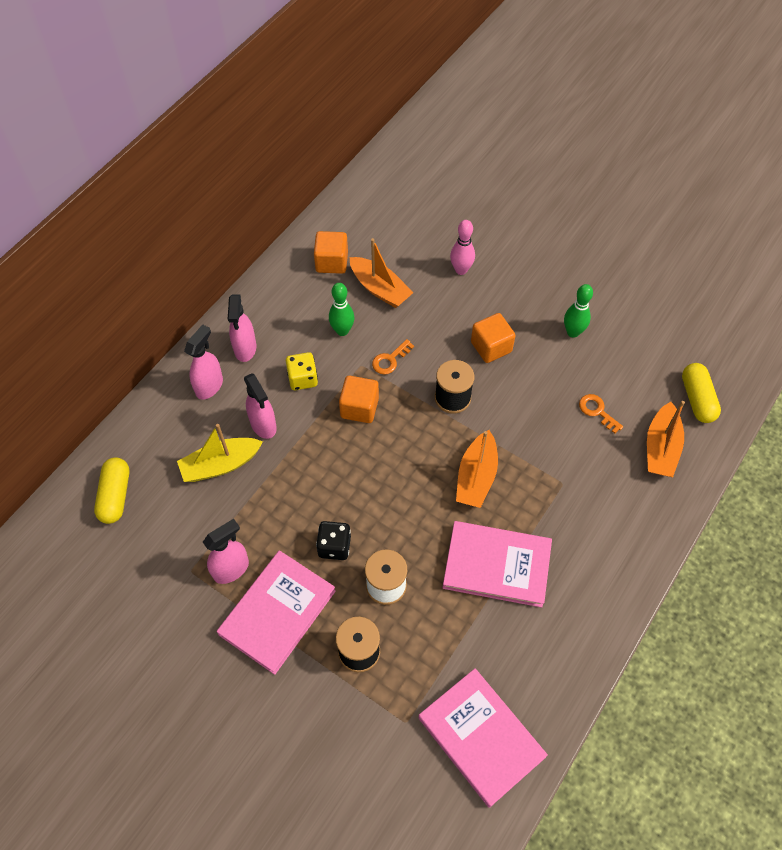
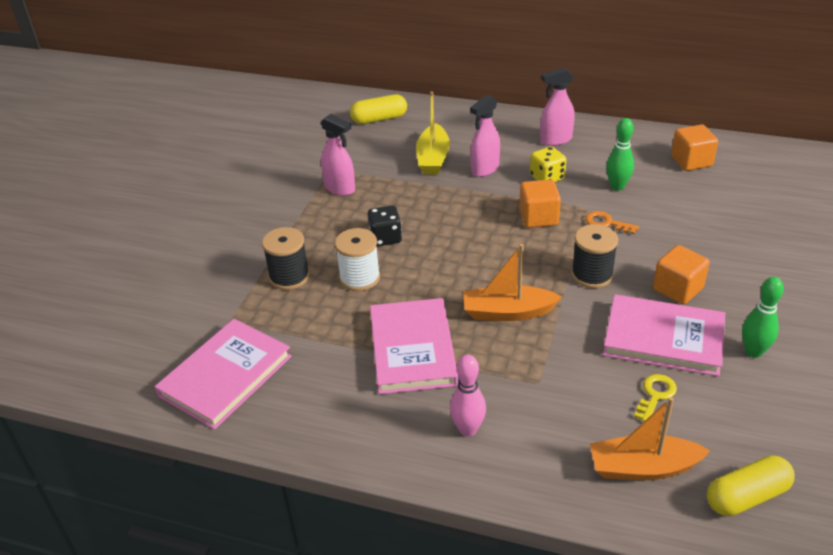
camera: 75 degrees right, 20 degrees down
(209, 386) = (505, 133): pink spray bottle -> none
(221, 465) = (433, 158): yellow boat -> yellow boat turned 135 degrees counterclockwise
(277, 612) = (310, 222): pink book -> pink book (663, 338)
(380, 289) = (686, 197): orange boat -> none
(461, 270) = (761, 245): pink bowling pin -> pink bowling pin (468, 429)
(597, 411) = (655, 395): orange key -> yellow key

